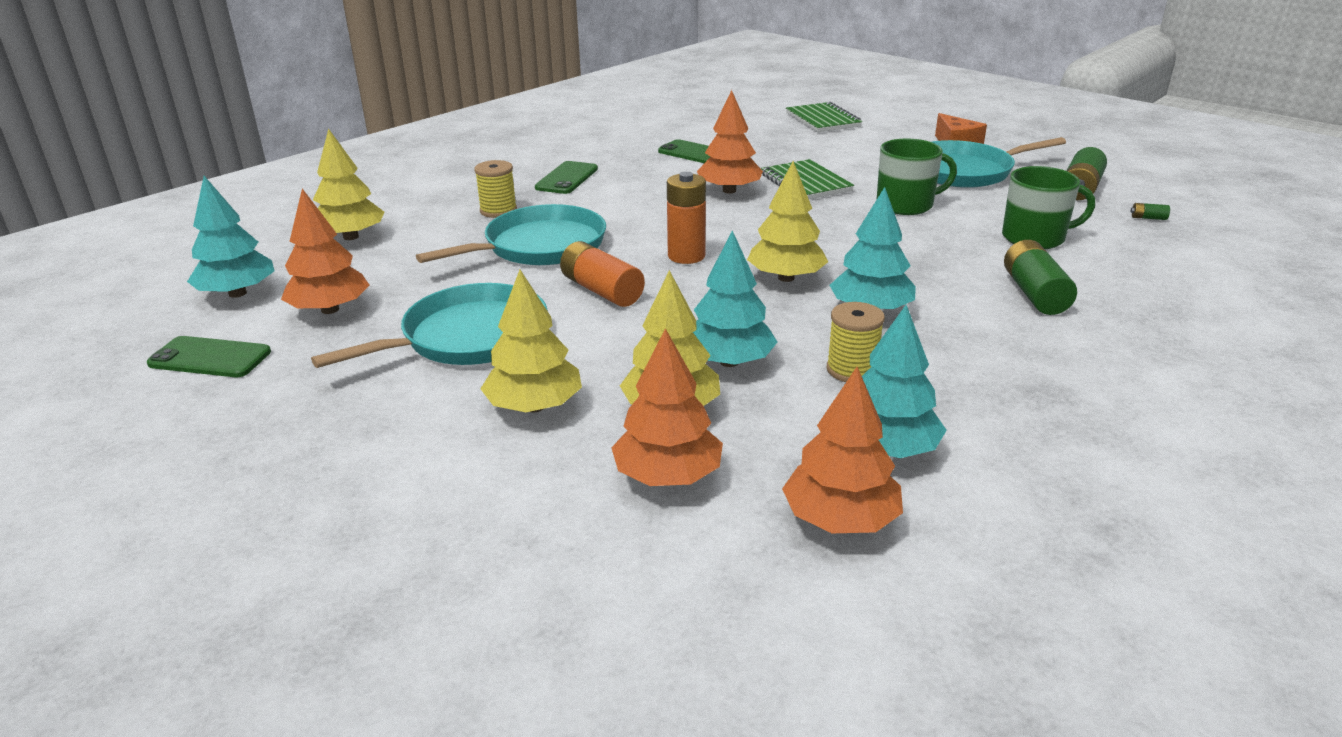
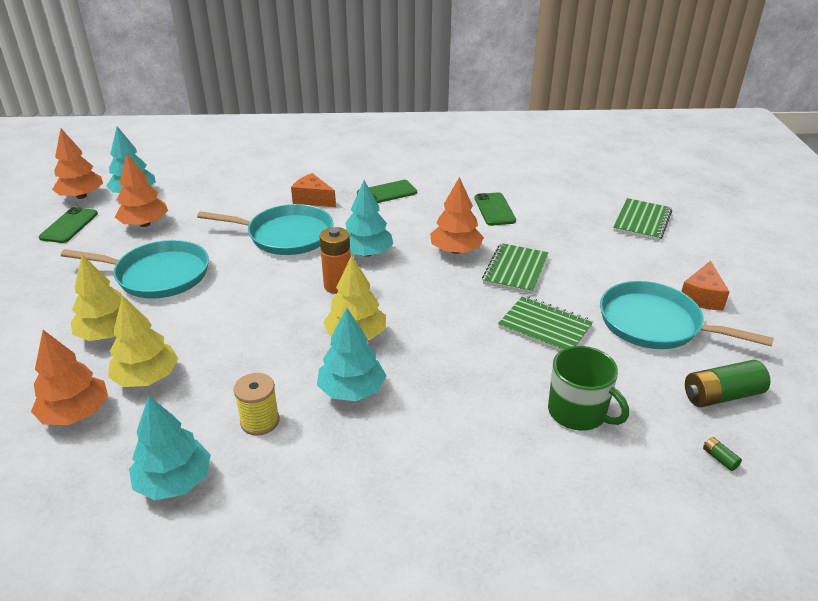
camera: 45 degrees right, 5 degrees up
(210, 358) = (69, 225): green phone -> green phone turned 45 degrees clockwise
(351, 237) = (226, 182): yellow tree -> none
(498, 211) = (313, 199): yellow spool -> orange cheese
(602, 290) = (257, 283): orange battery -> none
(729, 362) = (220, 370): turquoise tree -> turquoise tree (367, 253)
(840, 519) = (79, 499): orange tree -> orange tree (81, 196)
(906, 205) = (545, 327): green mug -> green notebook
(1034, 293) = (474, 454): green battery -> none

